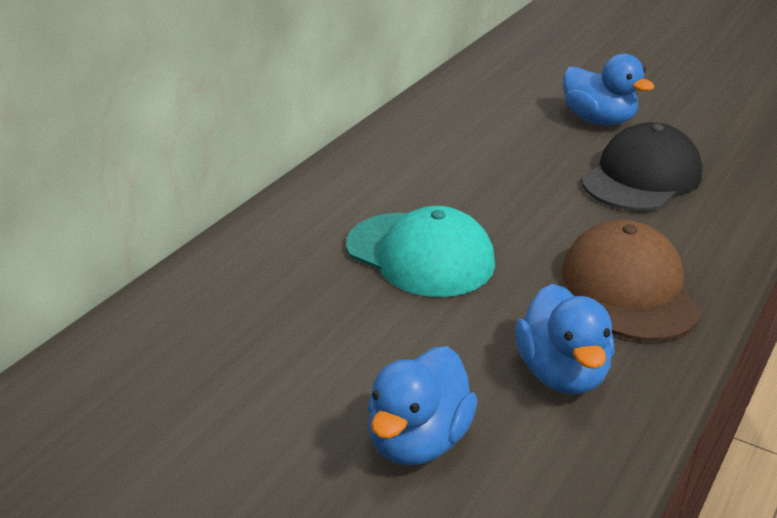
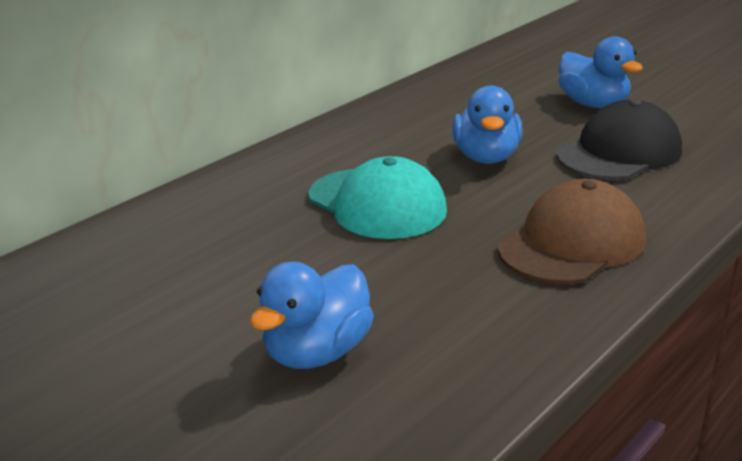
camera: 10 degrees right, 5 degrees down
(562, 373) = (478, 309): blue duck -> blue duck (486, 157)
(629, 289) = (572, 243): brown cap -> brown cap turned 45 degrees clockwise

